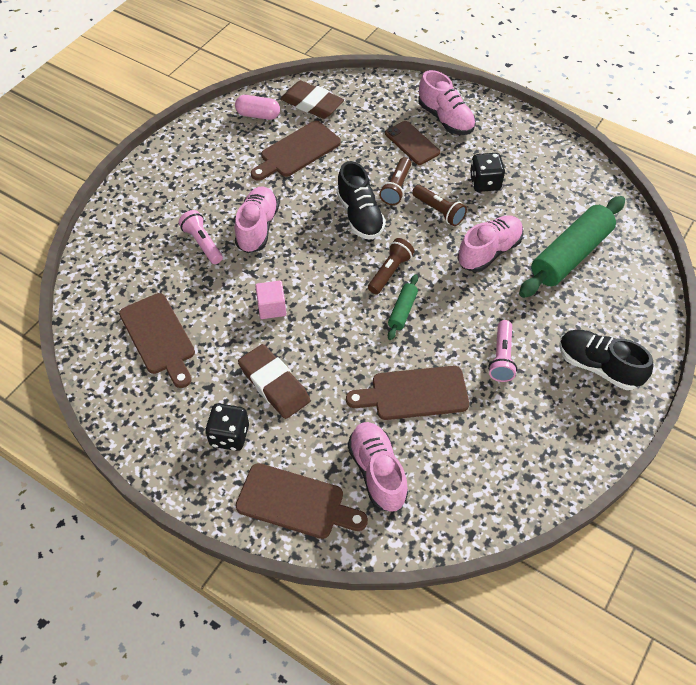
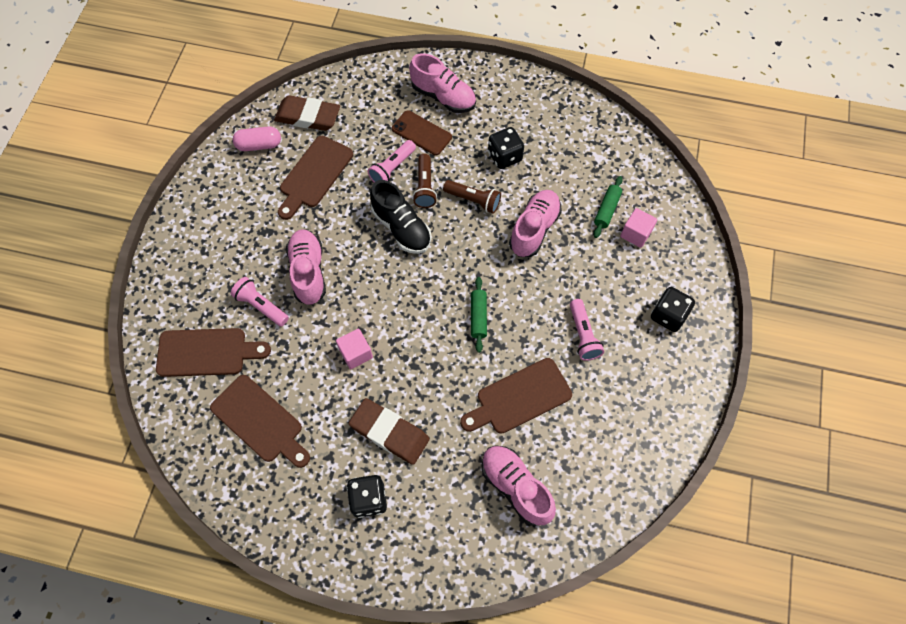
camera: 20 degrees left, 10 degrees up
(296, 502) = (455, 543): brown cutting board -> brown cutting board (207, 352)
(372, 165) = (392, 168): none -> pink flashlight
(390, 272) = (452, 279): brown flashlight -> none
(570, 255) = (606, 210): green rolling pin -> green rolling pin, size x0.47
(592, 284) = (635, 234): none -> pink cube
(598, 366) = (668, 316): black shoe -> black dice

